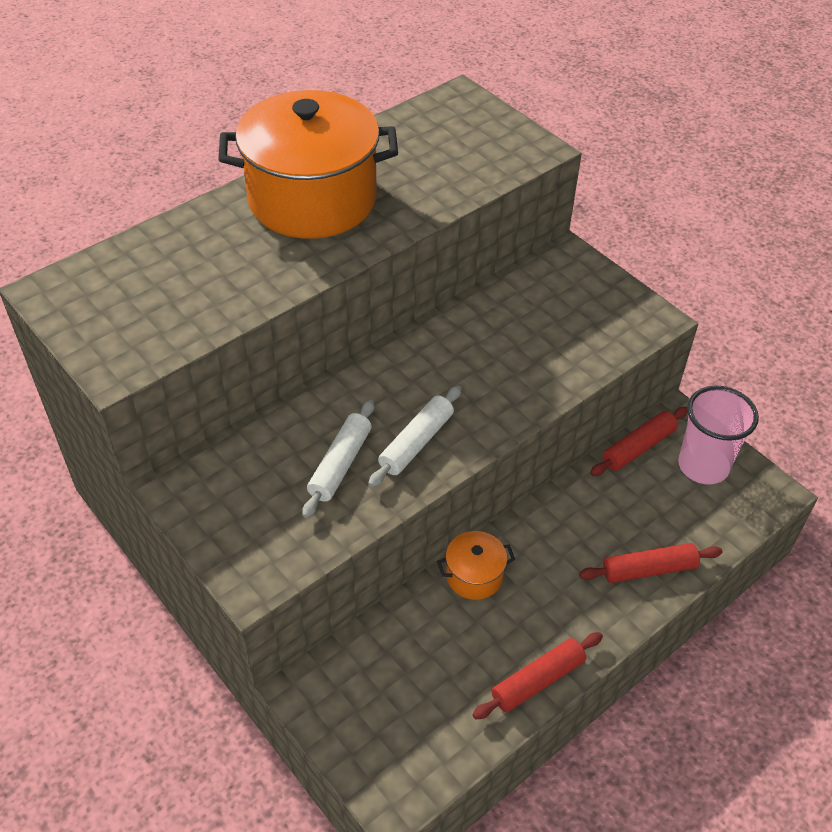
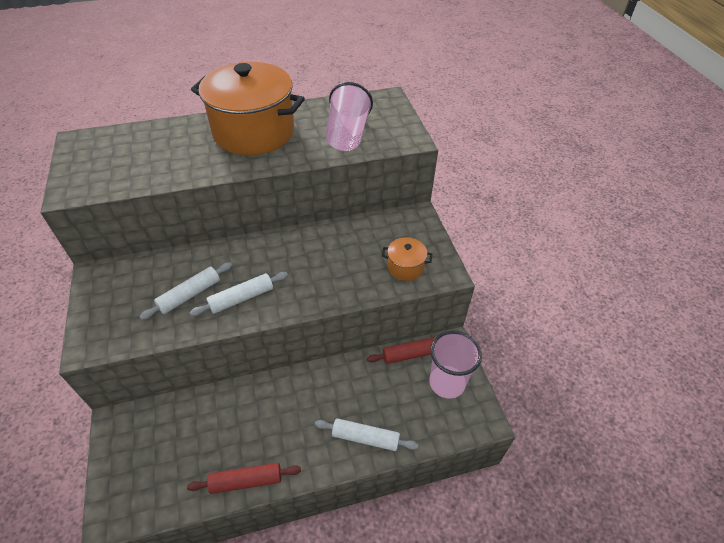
camera: 25 degrees right, 0 degrees up
(448, 166) = (347, 135): none -> pink cup
(474, 576) = (256, 395): orange pot -> orange pot (405, 267)
(649, 569) = (365, 437): red rolling pin -> white rolling pin

